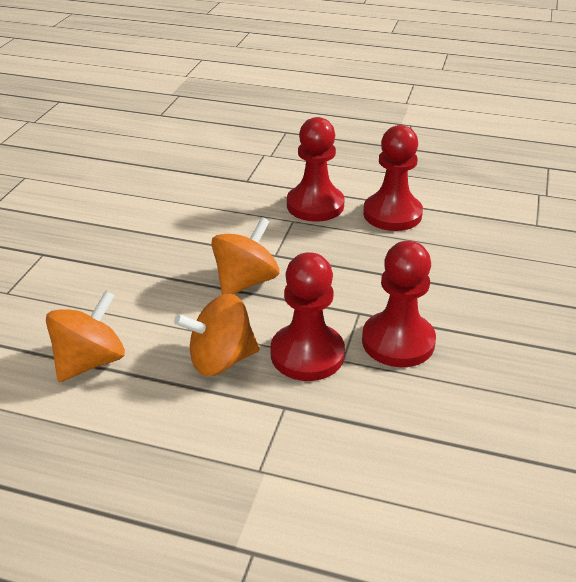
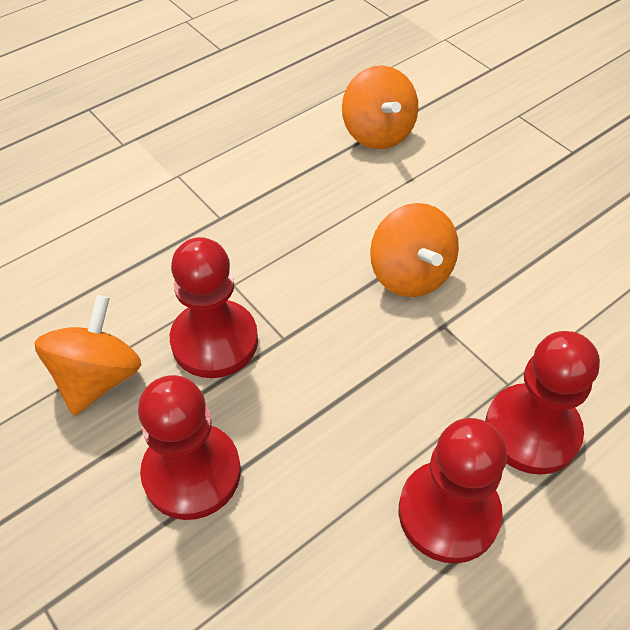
camera: 125 degrees right, 15 degrees up
(221, 360) = (309, 205): orange spinning top -> orange spinning top (98, 378)
(307, 354) = (263, 263): red pawn -> red pawn (192, 473)

